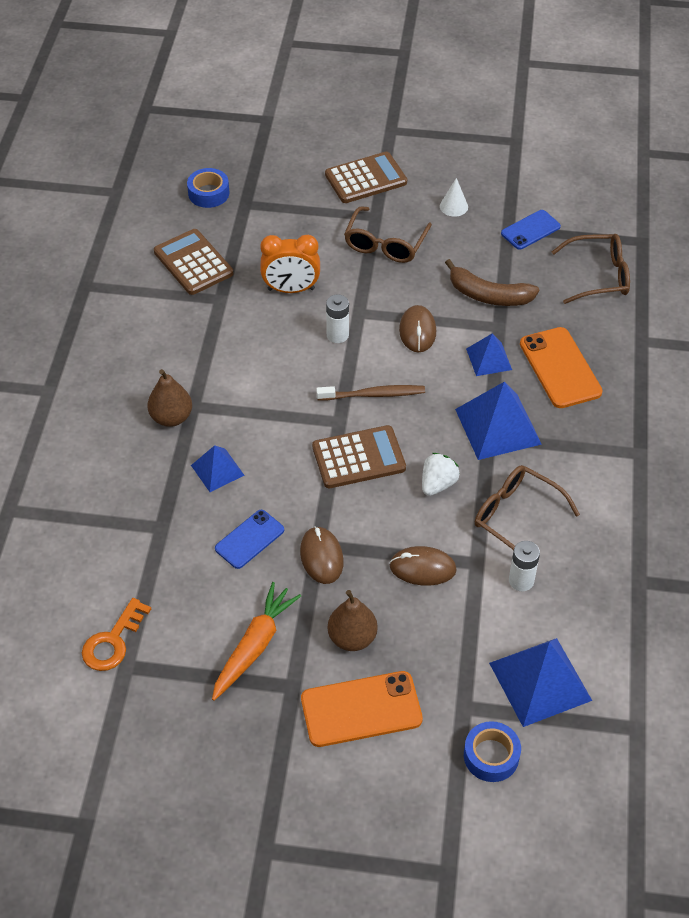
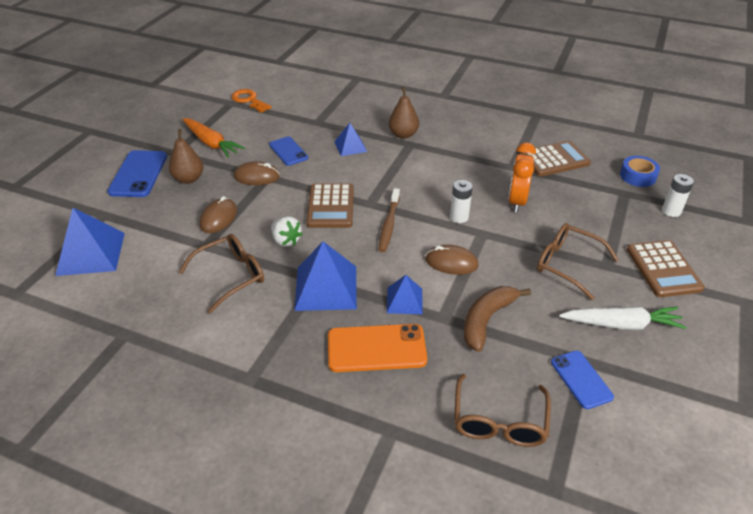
camera: 105 degrees right, 10 degrees down
(361, 709) = (138, 174): orange phone -> blue phone
(453, 206) = (622, 324): white cone -> white carrot
(491, 756) = (62, 219): blue tape -> none
(521, 581) = (174, 264): white battery -> white battery (671, 211)

